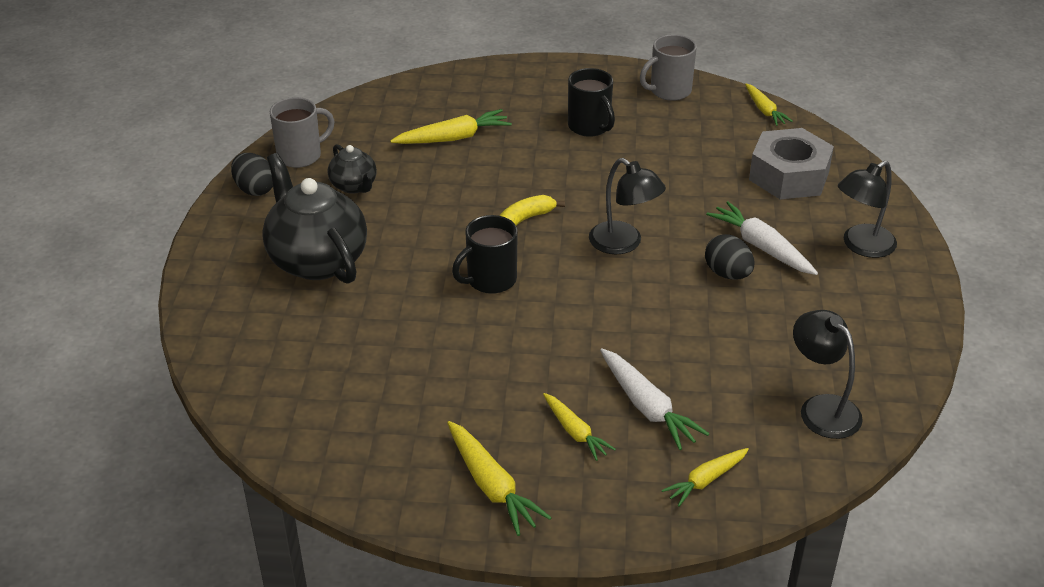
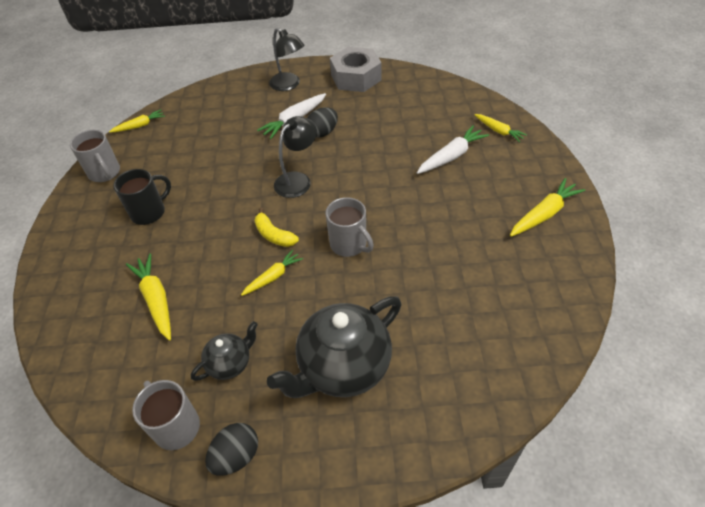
camera: 95 degrees left, 10 degrees up
(490, 280) = (349, 244): black mug -> grey mug
(575, 432) = (484, 183): yellow carrot -> yellow carrot (273, 277)
(789, 176) = (218, 113): grey nut -> grey nut (356, 77)
(821, 408) = (429, 95): black lamp -> none

